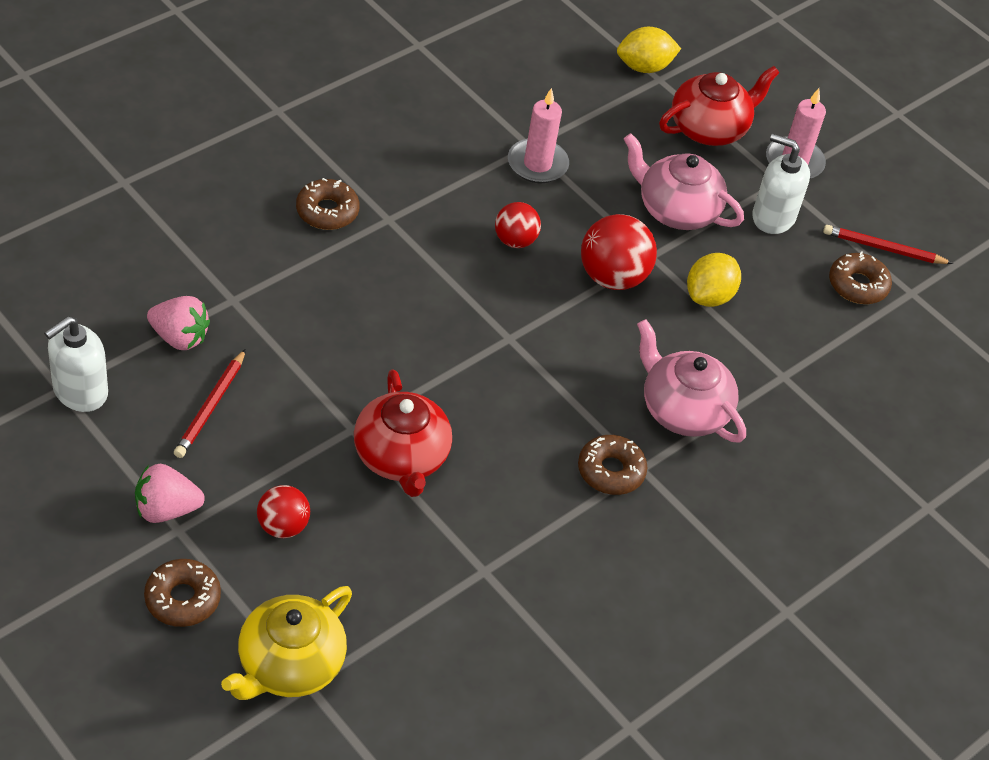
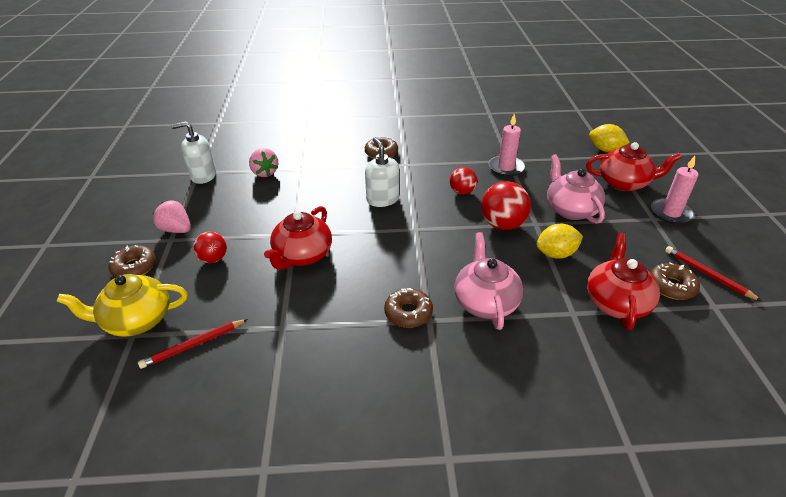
camera: 45 degrees right, 10 degrees down
(211, 407) = (244, 201): red pencil -> red pencil (193, 345)
(773, 217) = (634, 232): white soap dispenser -> white soap dispenser (382, 199)
(817, 338) = (616, 302): none -> red teapot

